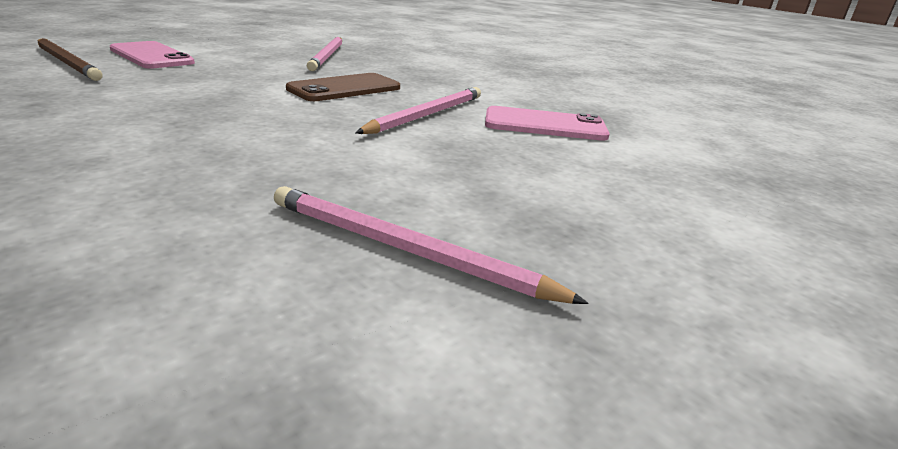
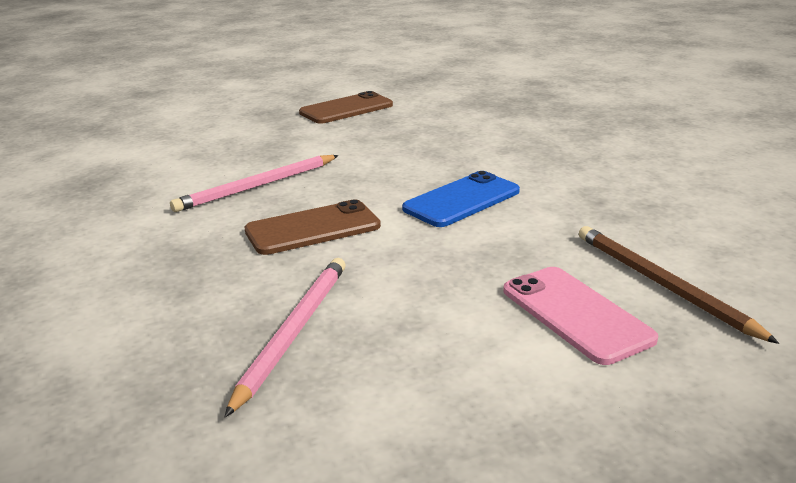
camera: 160 degrees left, 0 degrees up
(199, 104) = (462, 200): none -> blue phone
(405, 249) = (346, 109): pink pencil -> brown phone
(545, 125) = (161, 173): pink phone -> none

